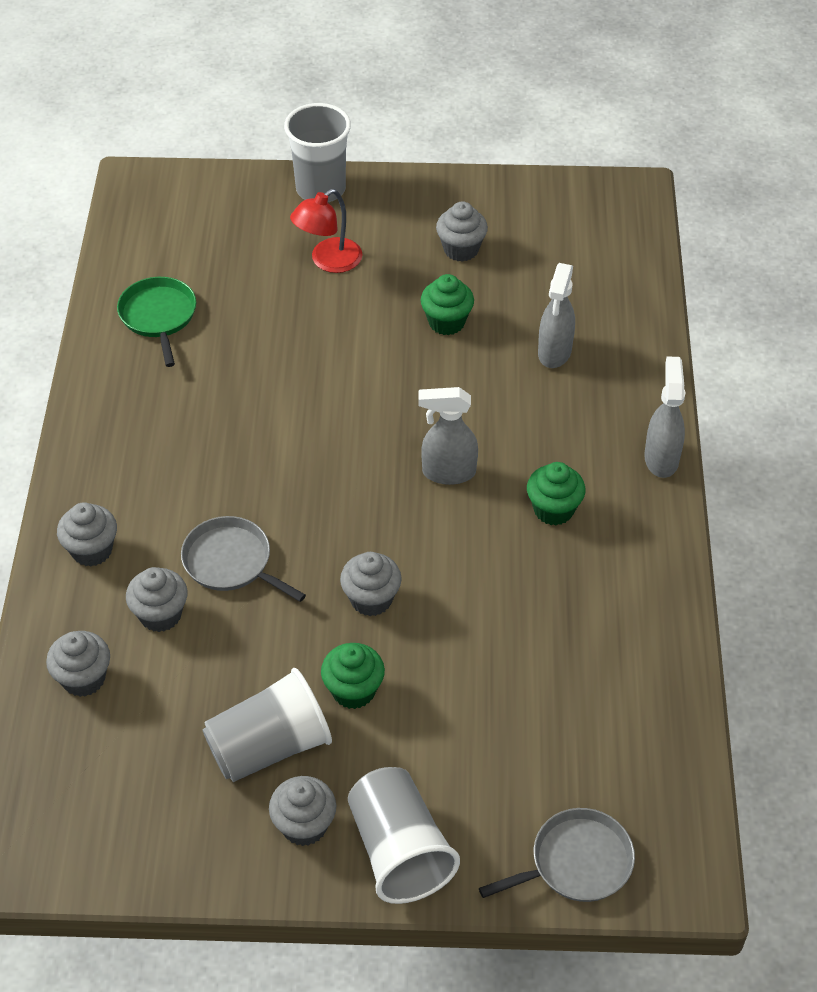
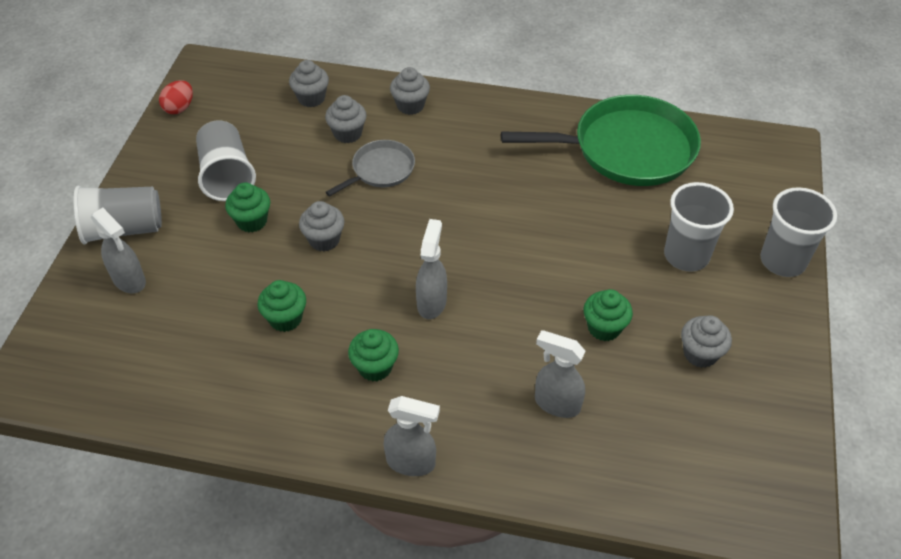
camera: 100 degrees right, 0 degrees up
(121, 862) = (179, 108): none -> red egg
(159, 316) = (627, 149): green pan -> green pan, size x1.97
(304, 825) = (164, 186): grey cupcake -> none
(328, 261) = (686, 255): red lamp -> grey cup
(491, 809) = (129, 281): none -> grey spray bottle
(508, 611) = (285, 318): none -> green cupcake
(576, 862) = (67, 320): grey pan -> none

